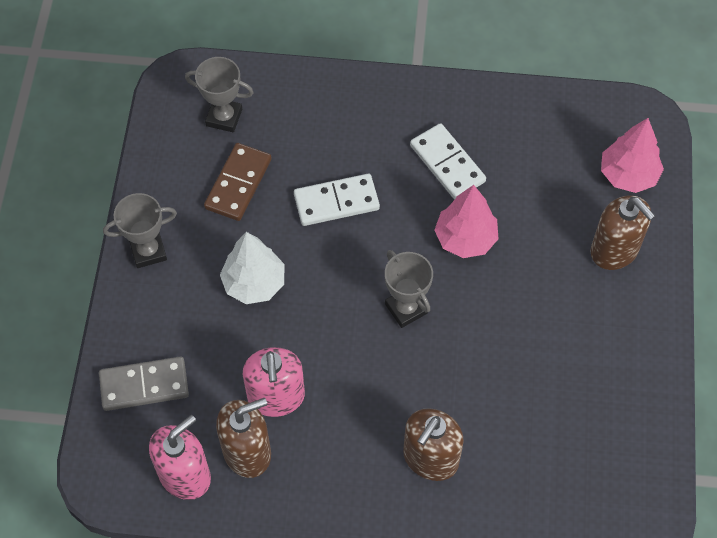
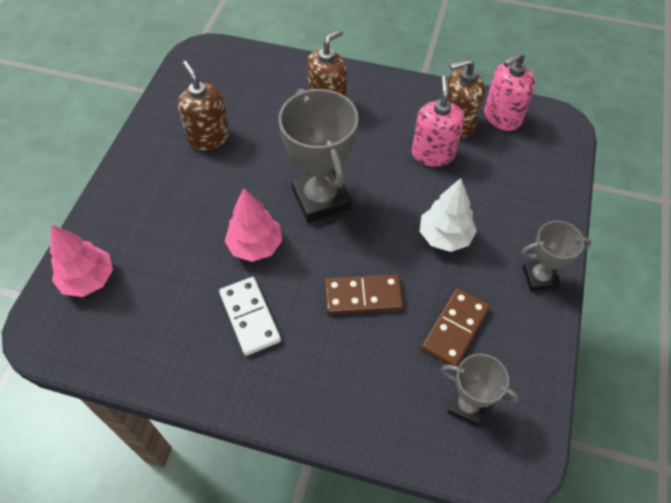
camera: 170 degrees left, 5 degrees down
(144, 385) = (535, 175): grey domino -> none
(336, 202) = (363, 296): white domino -> brown domino
(406, 308) = (320, 199): grey trophy -> grey trophy, size x1.77
(614, 250) = (134, 218): brown soap dispenser -> brown soap dispenser (209, 137)

